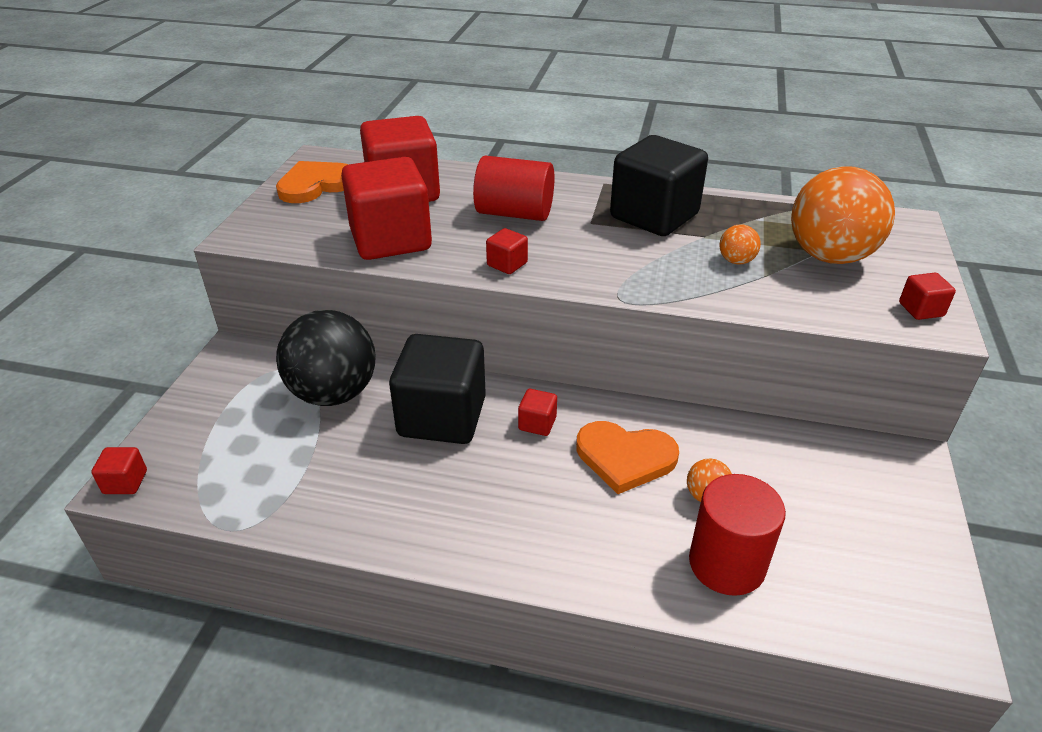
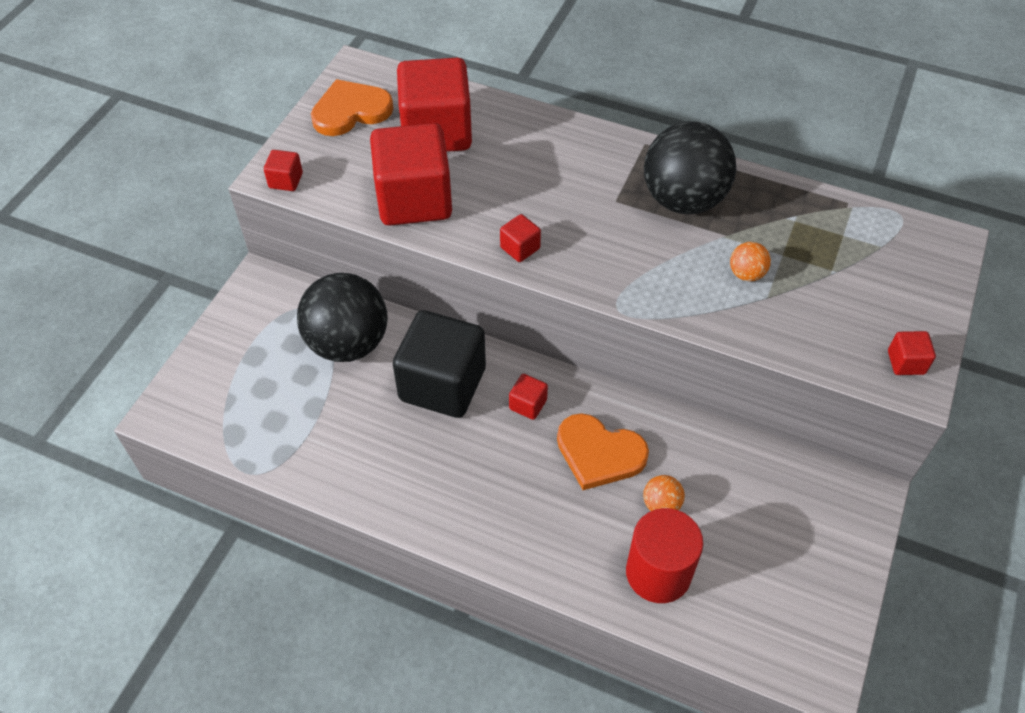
camera: 10 degrees right, 15 degrees up
(125, 482) = (163, 412): red cube -> red cube (286, 180)
(514, 213) = (542, 178): red cylinder -> none
(654, 216) = (683, 200): black cube -> black ball
(829, 257) = (843, 280): orange ball -> none

